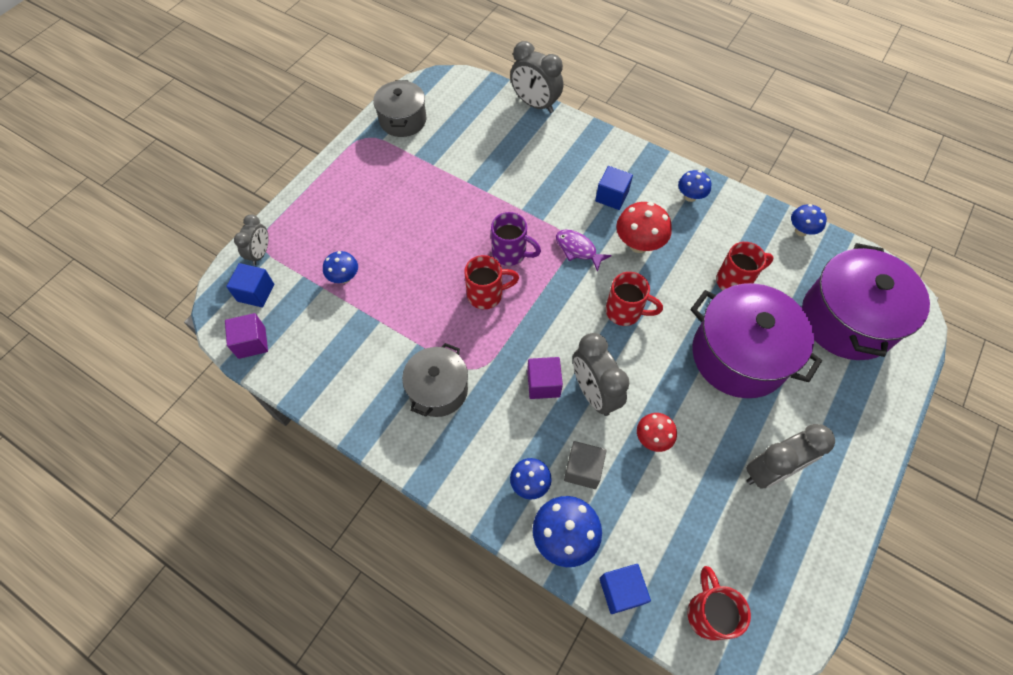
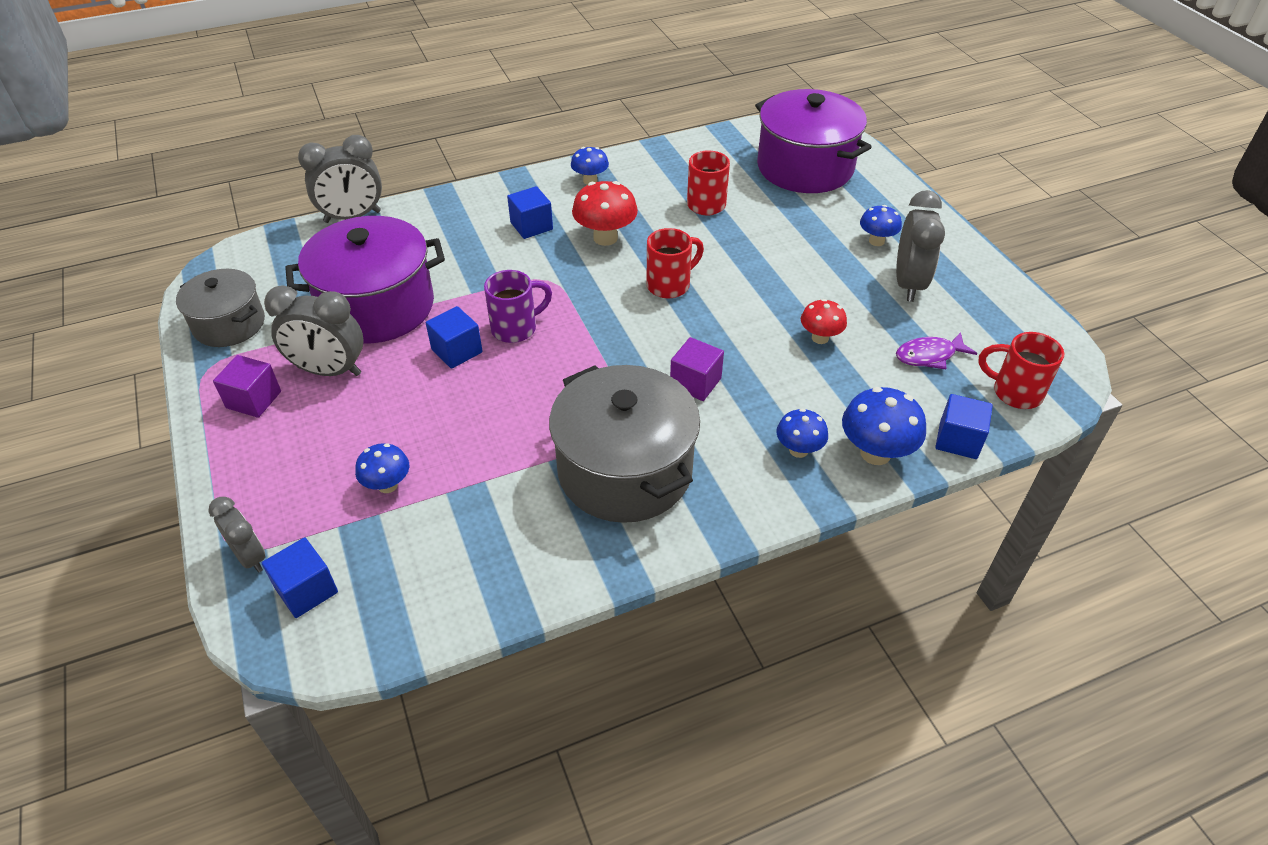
camera: 55 degrees left, 15 degrees down
(252, 342) = (379, 630): purple cube -> purple cube (254, 400)
(438, 390) = (625, 470): grey pot -> grey pot, size x1.65
(467, 237) = (457, 351): none -> blue cube
(486, 294) = (546, 372): red mug -> none
(578, 249) = (566, 279): purple fish -> purple fish (929, 355)
(583, 469) = (814, 402): grey cube -> none
(594, 393) = (738, 352): grey clock -> grey clock (329, 371)
(739, 355) = (783, 241): purple pot -> purple pot (377, 307)
(801, 231) = (696, 143): blue mushroom -> blue mushroom (876, 241)

